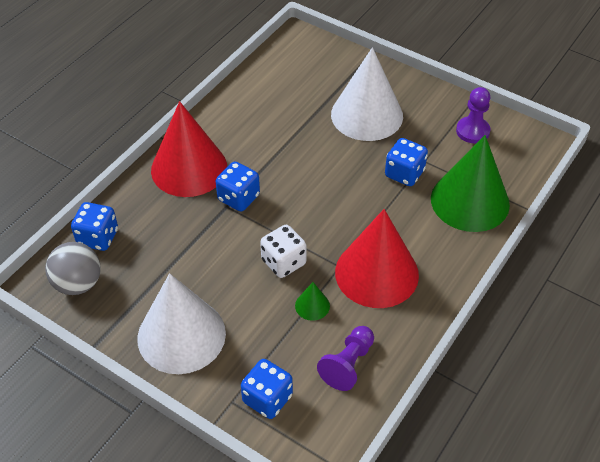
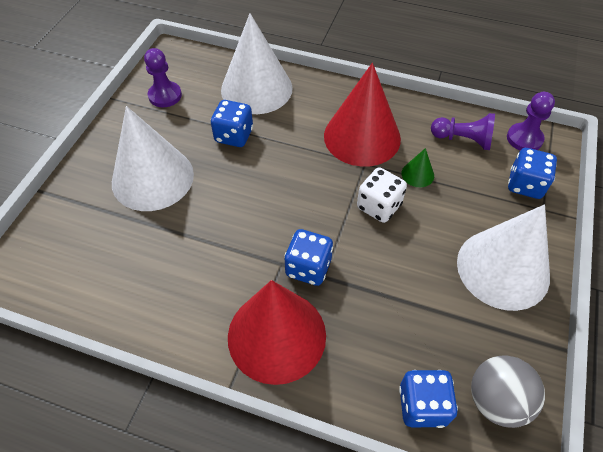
camera: 105 degrees left, 5 degrees up
(332, 429) = (524, 139): none -> purple pawn
(470, 201) = (256, 88): green cone -> white cone

